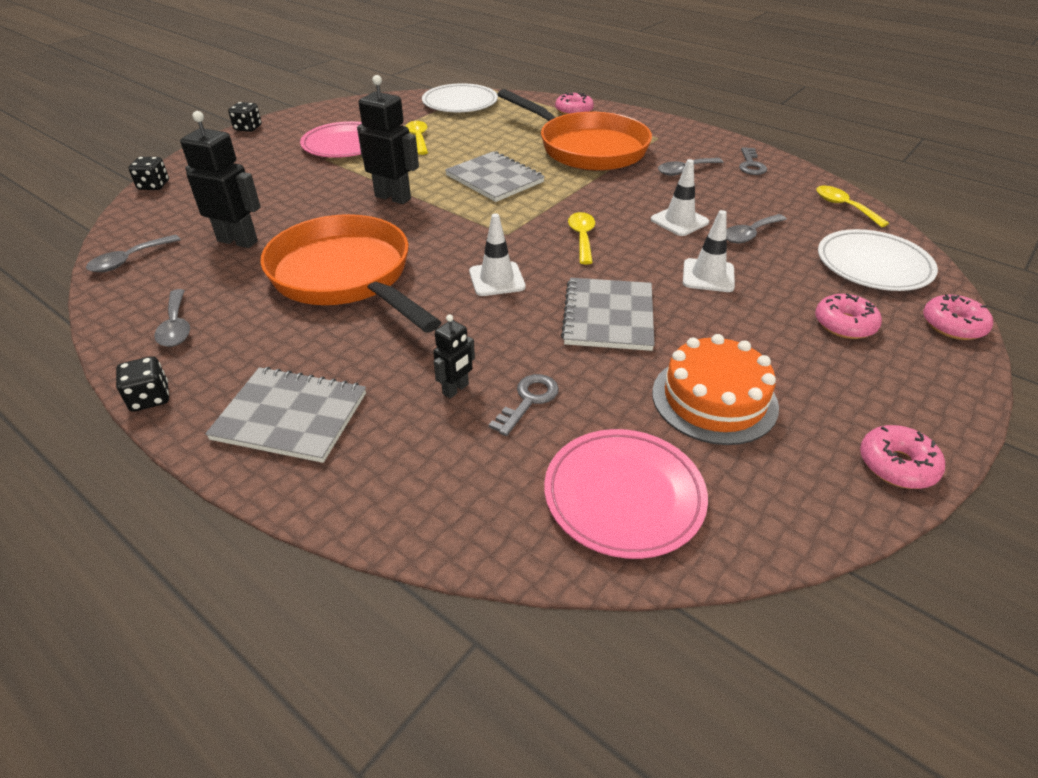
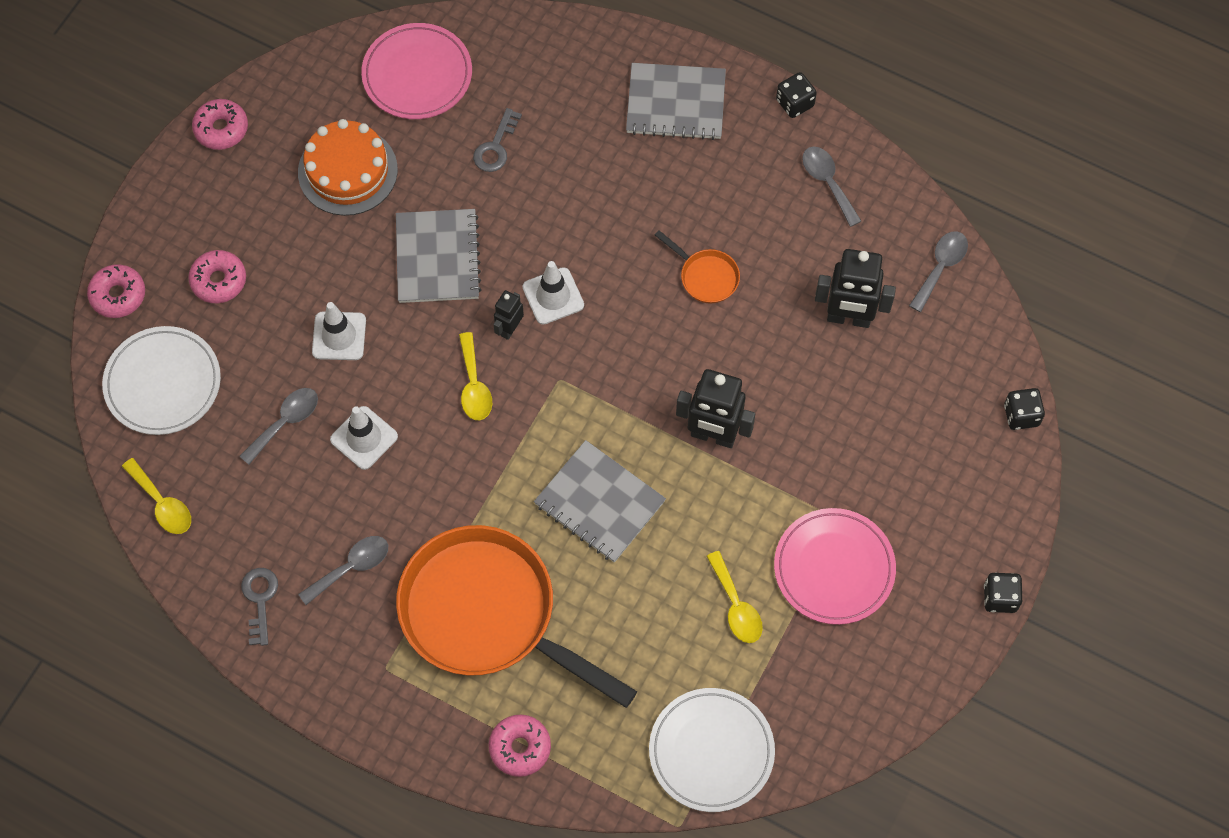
camera: 170 degrees right, 25 degrees up
(345, 276) = (706, 276): orange pan -> orange pan, size x0.40
(456, 389) = (556, 149): black robot -> black robot (509, 328)

